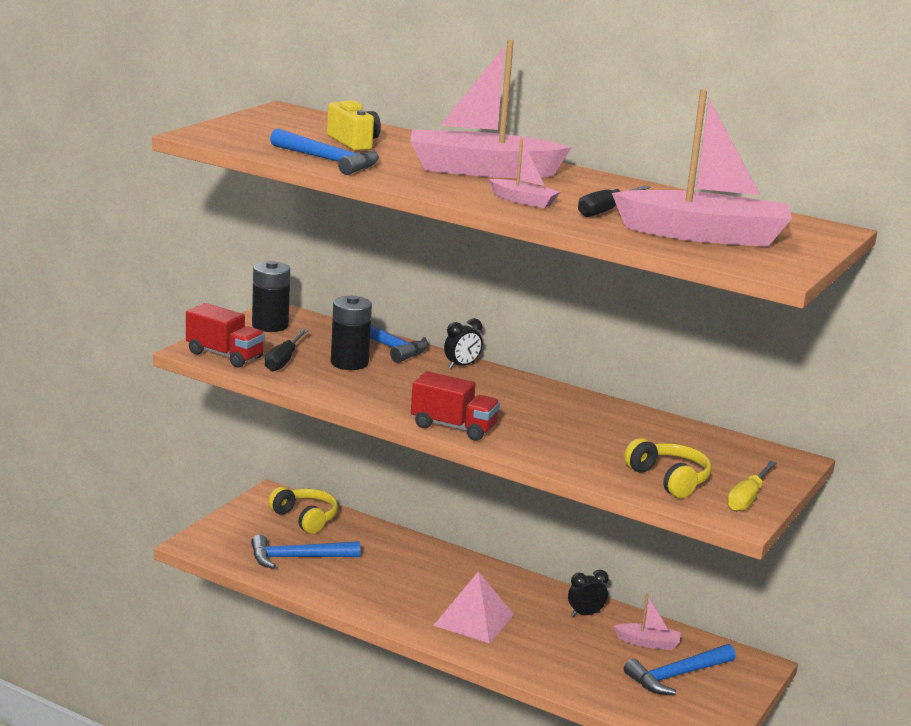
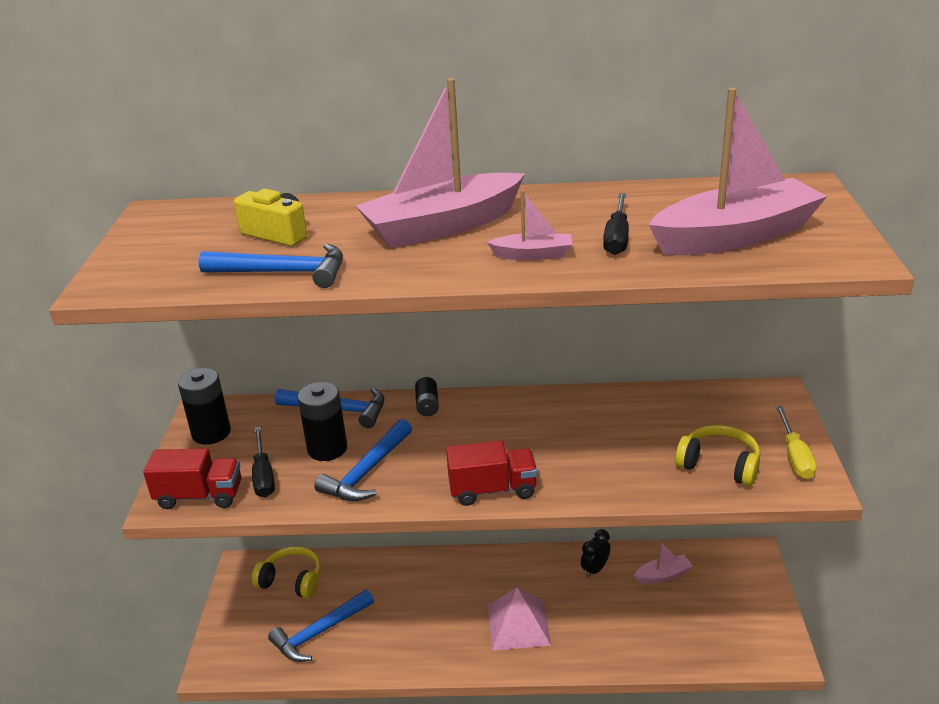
camera: 25 degrees left, 10 degrees up
(461, 366) = (427, 405): black clock -> black battery
(677, 676) = (711, 599): blue hammer -> blue hammer (367, 471)

